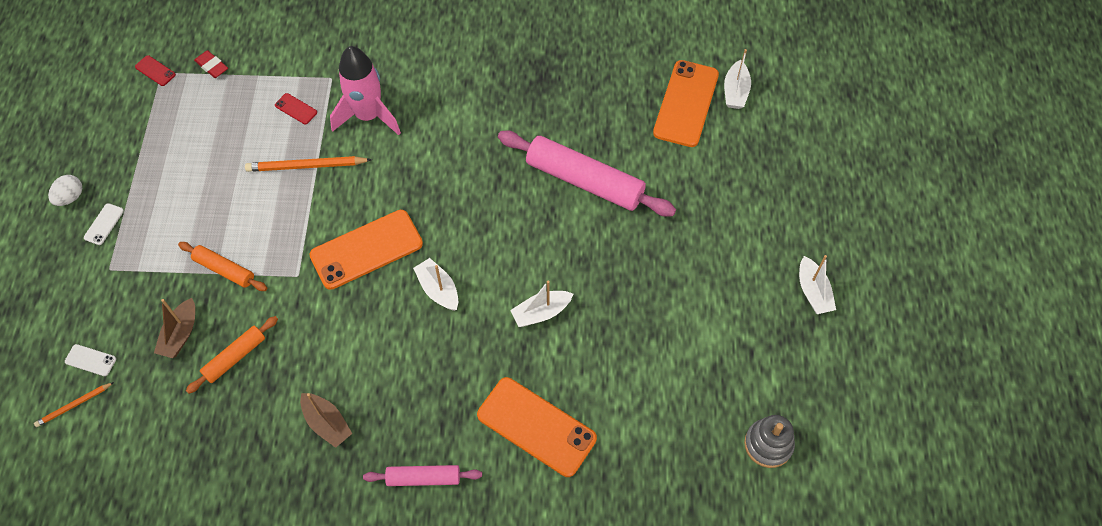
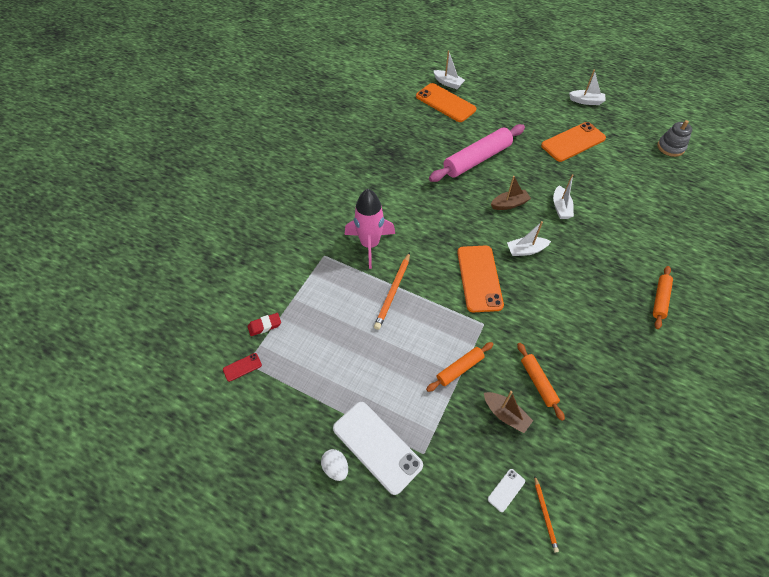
camera: 65 degrees left, 5 degrees down
(104, 224) = (377, 446): white phone -> white phone, size x2.36
(296, 109) = (339, 284): red phone -> none
(327, 423) = (607, 340): brown boat -> brown boat (509, 204)
(423, 478) = (659, 299): pink rolling pin -> orange rolling pin
(536, 426) = (637, 234): orange phone -> orange phone (573, 142)

